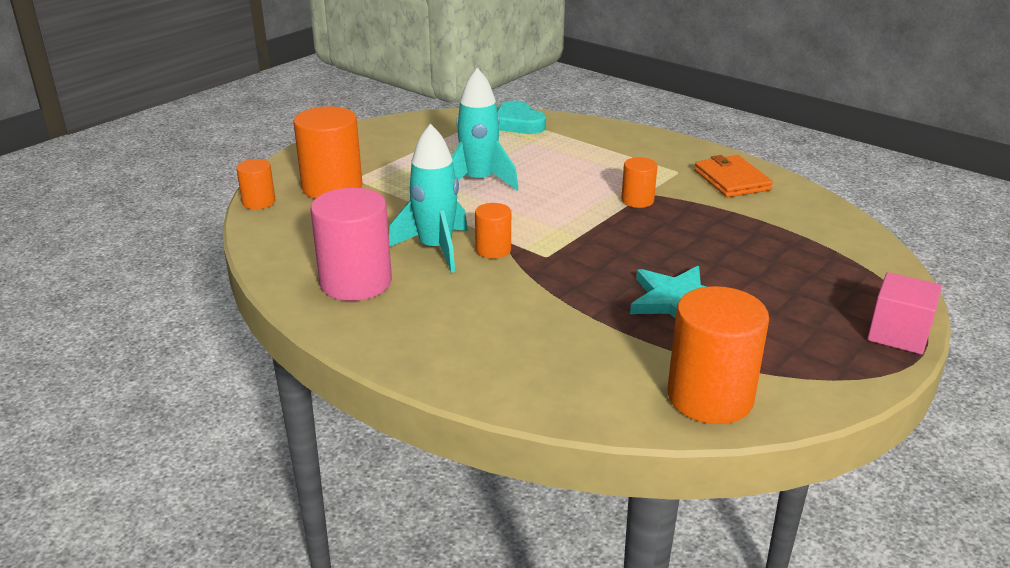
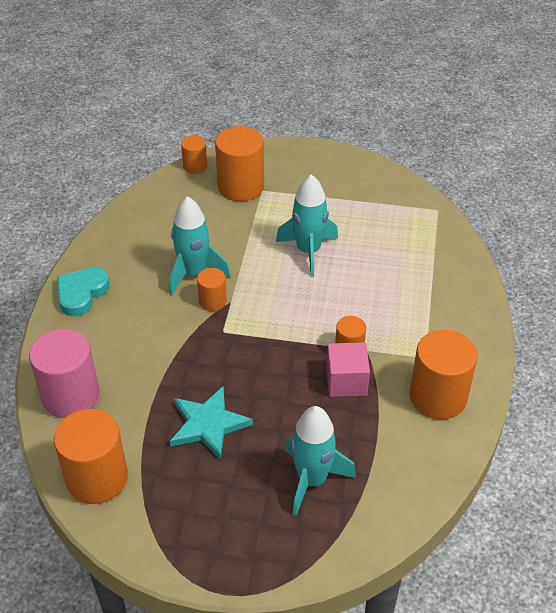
camera: 60 degrees right, 15 degrees up
(356, 282) = (128, 257): pink cylinder -> pink cylinder (71, 396)
(518, 123) = (431, 229): turquoise heart -> turquoise heart (81, 293)
(731, 180) = (438, 397): orange wallet -> orange cylinder
(794, 265) = (312, 480): none -> turquoise rocket
(898, 334) = (244, 572): pink cube -> pink cube (346, 381)

